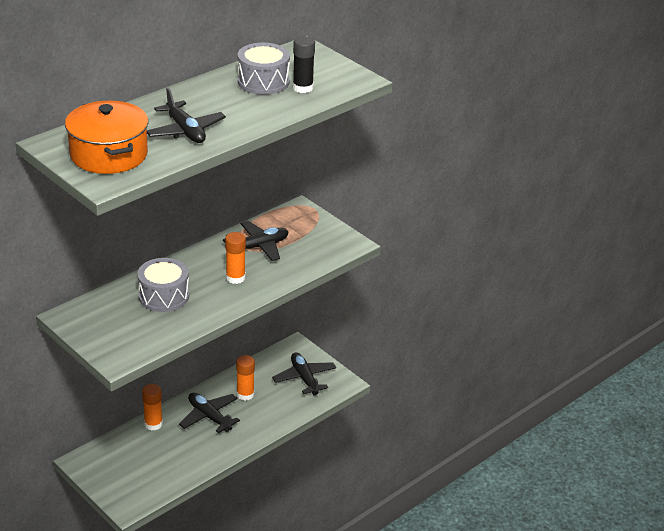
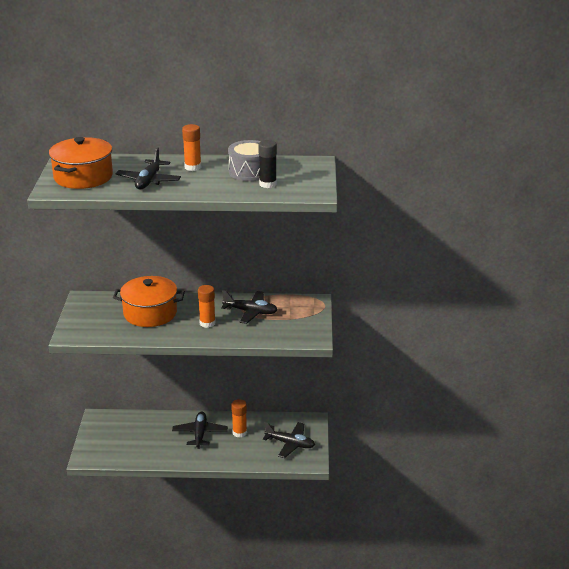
camera: 45 degrees right, 5 degrees down
(153, 424) = (163, 419): orange glue stick -> orange glue stick (193, 167)
(164, 296) = (150, 313): grey drum -> orange pot
(304, 378) = (290, 444): black plane -> black plane turned 90 degrees clockwise

